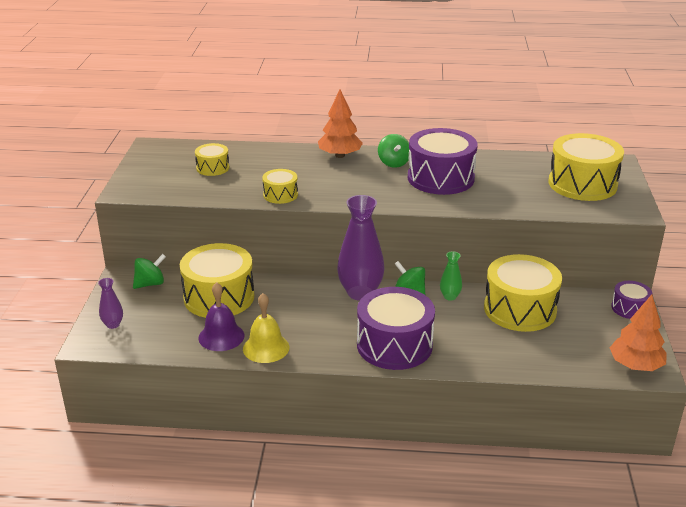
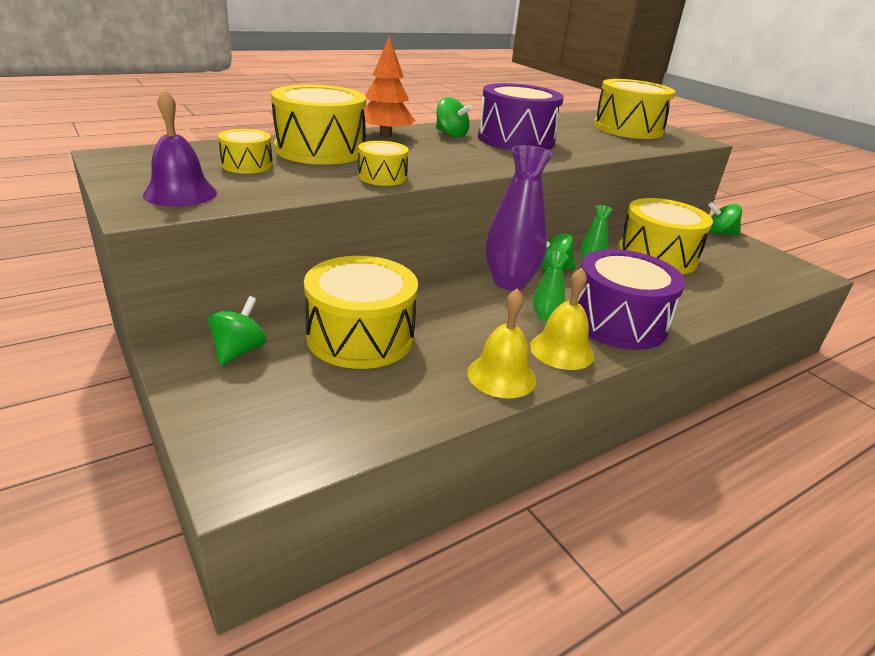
camera: 40 degrees left, 0 degrees up
(113, 324) = (246, 429): purple vase -> none
(221, 336) = (429, 383): purple bell -> purple bell (180, 193)
(274, 162) = (320, 150): none -> yellow drum
(325, 348) = (562, 350): none -> yellow bell
(348, 324) = (545, 317): none -> green vase
(629, 308) = (719, 233): purple drum -> green spinning top
(635, 365) = (797, 273): orange tree -> none

